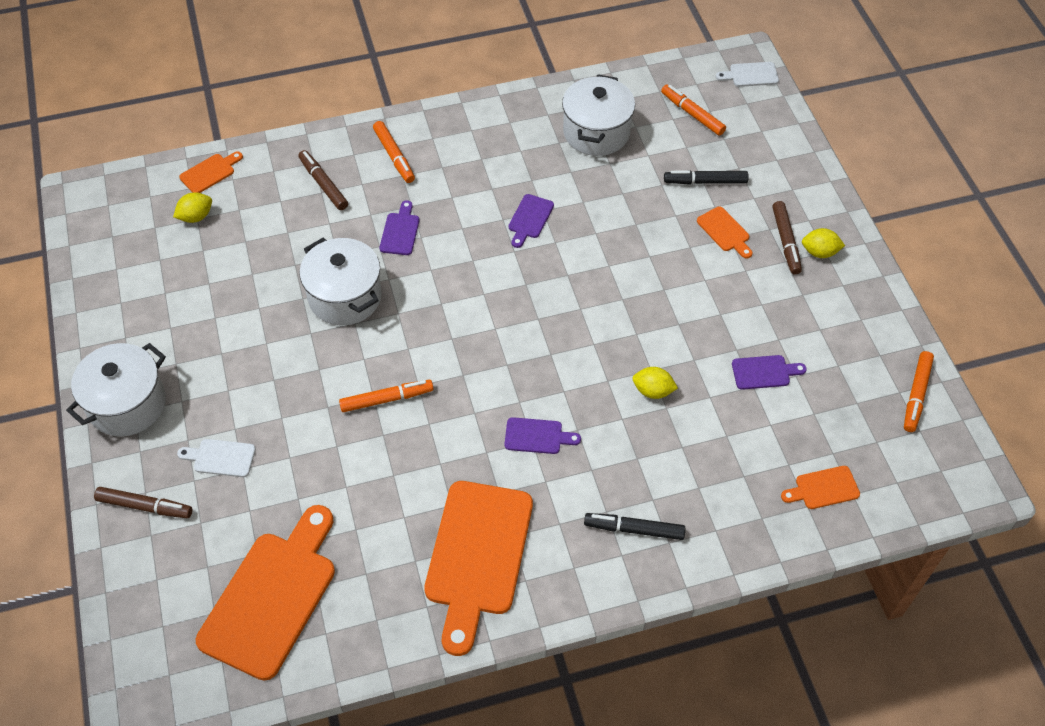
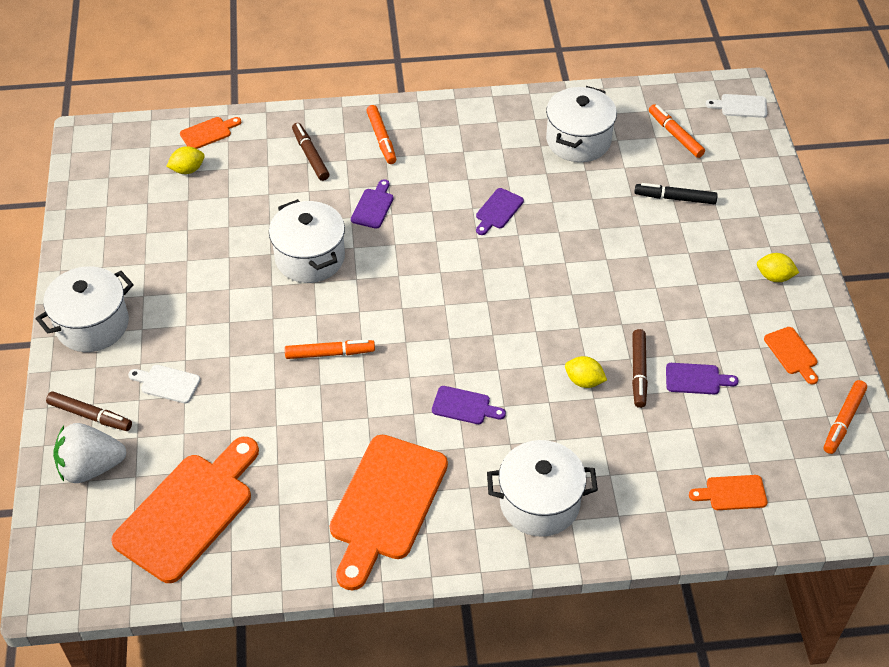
camera: 10 degrees right, 5 degrees down
(157, 564) = (91, 467): none -> white strawberry
(634, 529) = (539, 503): black marker -> white pot
(725, 231) = (684, 246): orange cutting board -> orange cutting board (792, 353)
(785, 241) = (743, 262): brown marker -> brown marker (638, 372)

